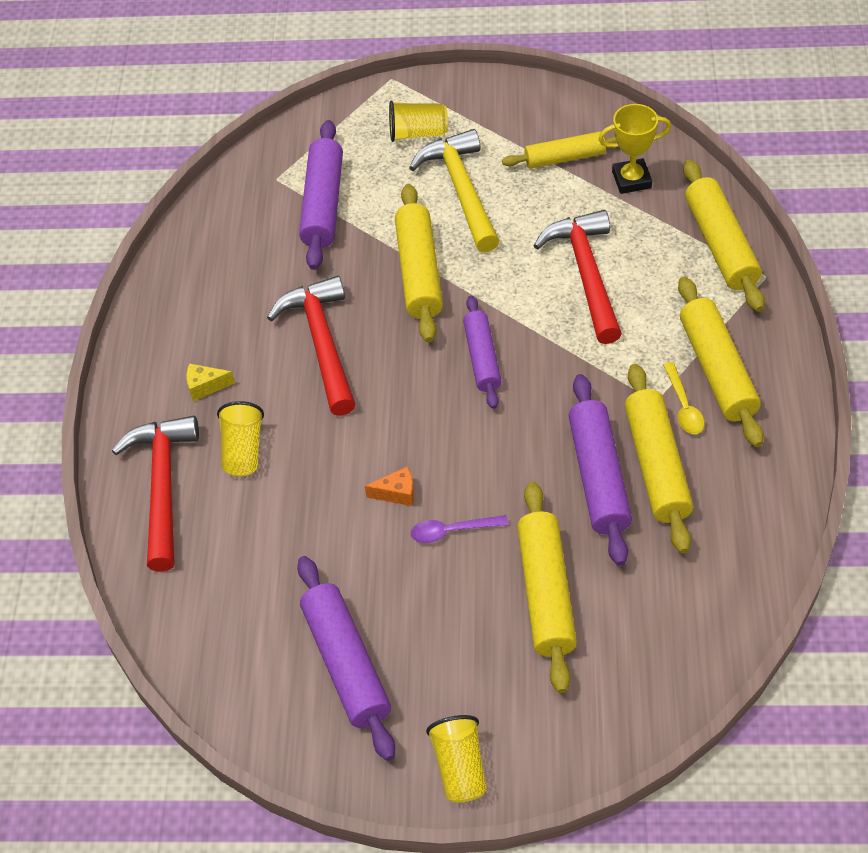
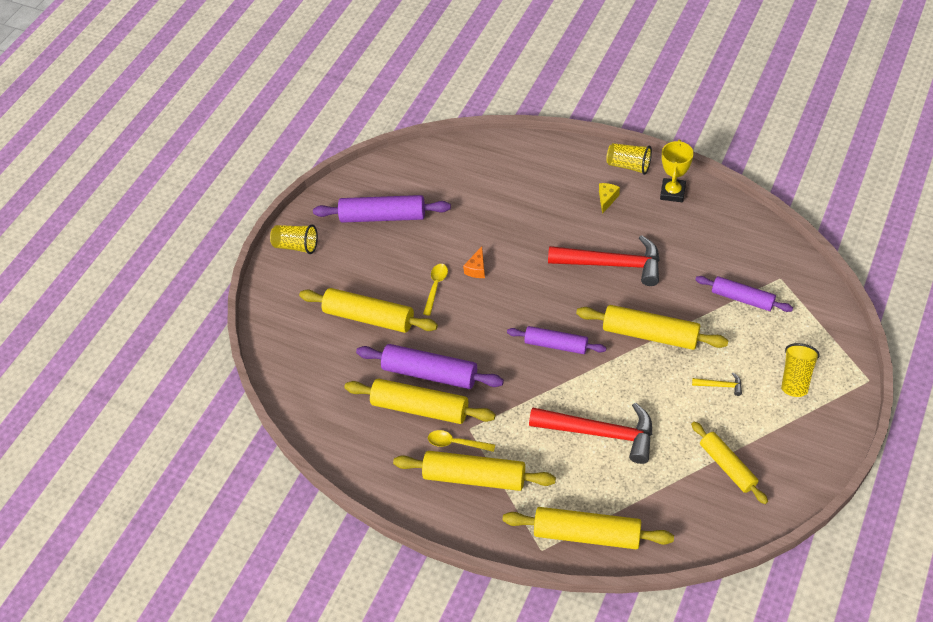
camera: 115 degrees right, 0 degrees up
(163, 487) = (542, 166): red hammer -> none
(243, 450) = (548, 206): yellow cup -> yellow cup (628, 165)
(323, 204) = (742, 298): purple rolling pin -> purple rolling pin, size x0.66
(452, 531) = (436, 287): purple spoon -> yellow spoon
(462, 190) = (720, 385): yellow hammer -> yellow hammer, size x0.40
(565, 158) = (727, 466): yellow rolling pin -> yellow rolling pin turned 45 degrees counterclockwise
(631, 180) = (683, 502): yellow trophy -> yellow trophy (672, 192)

